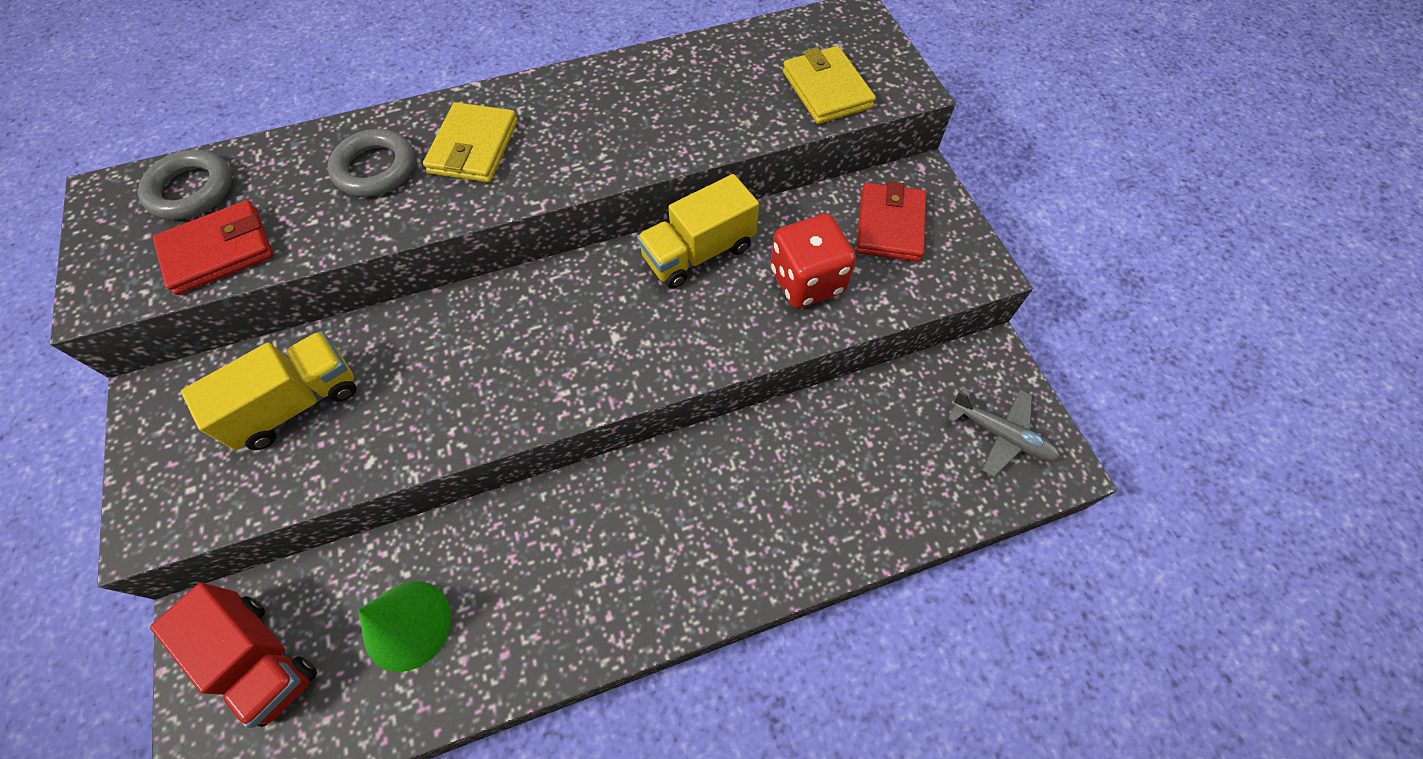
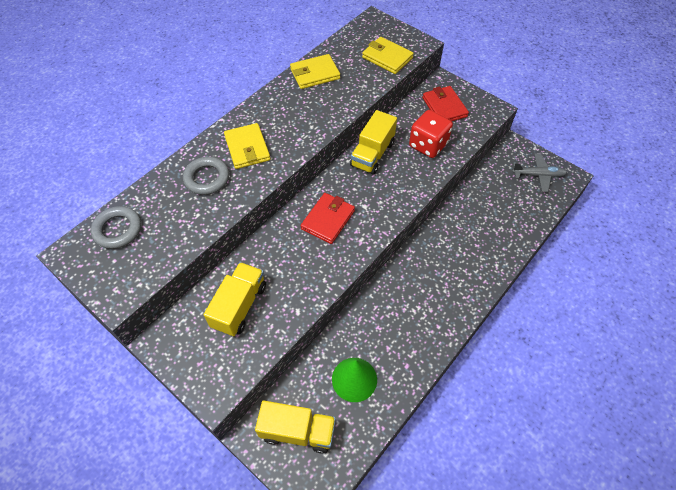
camera: 30 degrees left, 5 degrees down
(219, 251) = (161, 249): red wallet -> red wallet (328, 220)
(261, 658) = (298, 431): red truck -> yellow truck
(680, 69) = (315, 74): none -> yellow wallet

